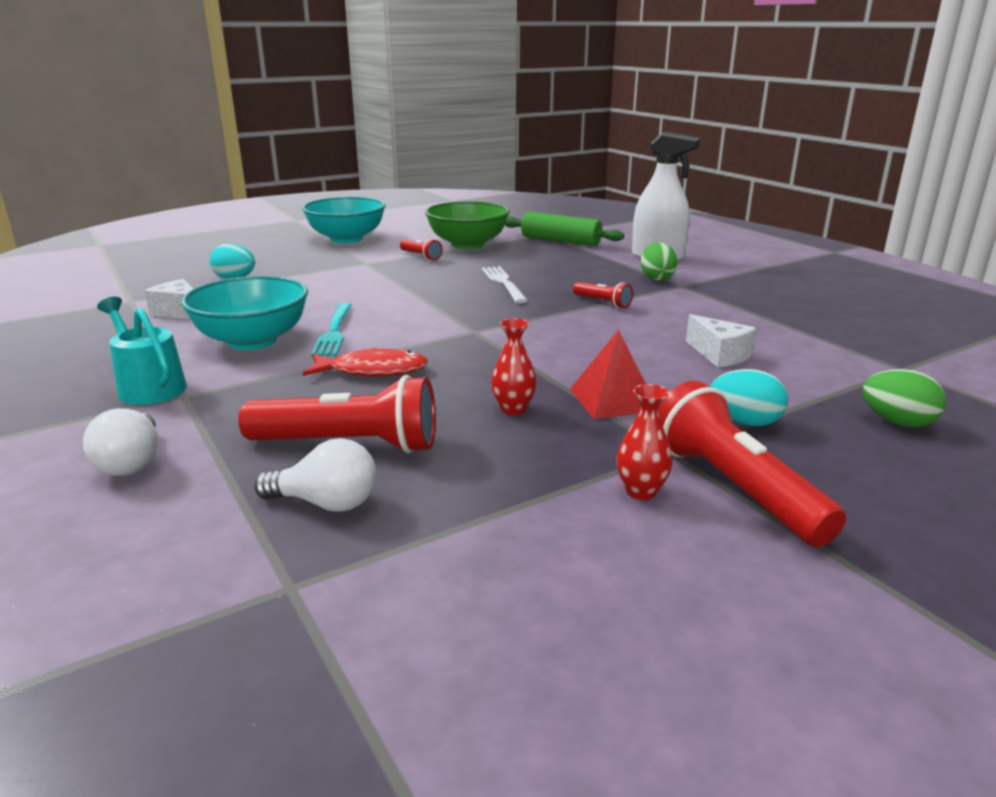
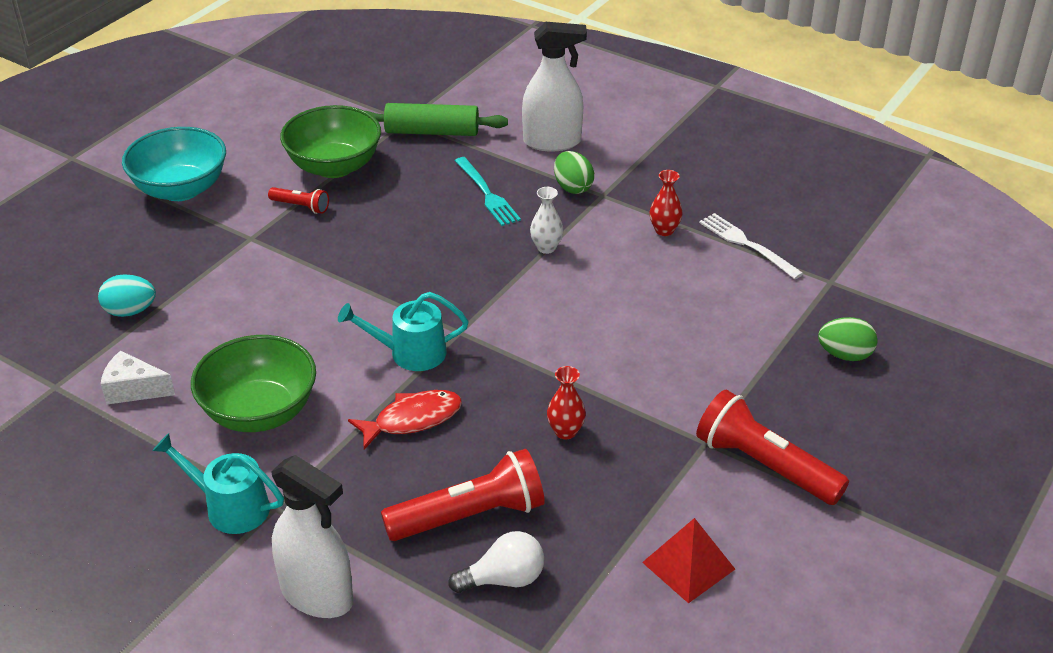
camera: 25 degrees left, 15 degrees up
(132, 462) = (317, 595): white light bulb -> white spray bottle
(252, 341) = (260, 412): turquoise bowl -> green bowl
(334, 332) = (327, 374): turquoise fork -> turquoise fork (487, 194)
(417, 334) = (410, 353): none -> turquoise watering can
(503, 283) = (428, 238): white fork -> white fork (746, 244)
(603, 302) = (546, 248): red flashlight -> white vase
(613, 399) = (634, 393): red pyramid -> red pyramid (688, 565)
(641, 491) = (707, 490): red vase -> red vase (664, 230)
(719, 355) = (686, 304): white cheese -> none
(745, 422) = (742, 389): turquoise egg -> none

